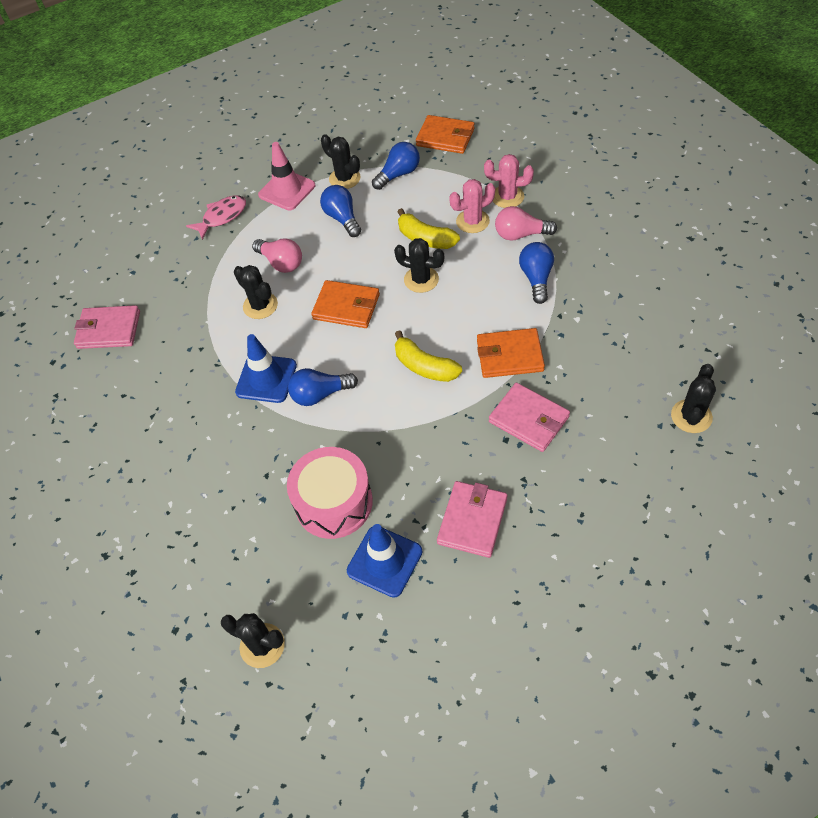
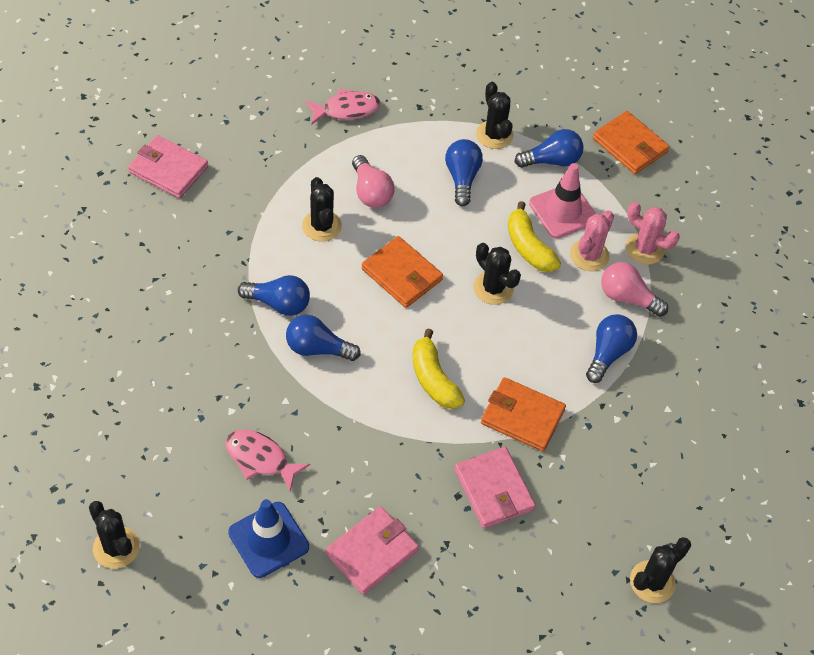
camera: 20 degrees right, 0 degrees up
(266, 379) = (279, 303): blue traffic cone -> blue light bulb
(287, 190) = (428, 116): pink traffic cone -> pink traffic cone (563, 211)
(333, 502) = (260, 459): pink drum -> pink fish
(472, 221) = (589, 255): pink cactus -> pink cactus turned 60 degrees counterclockwise

